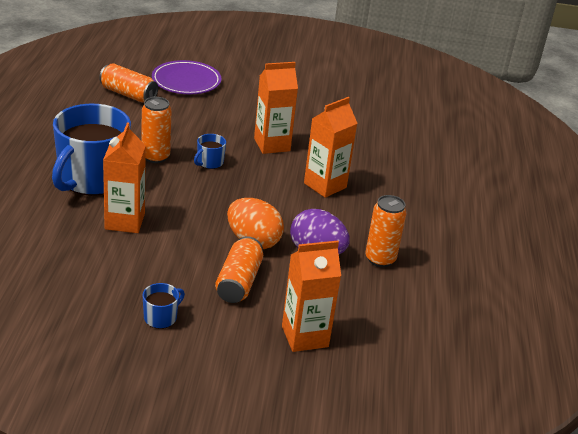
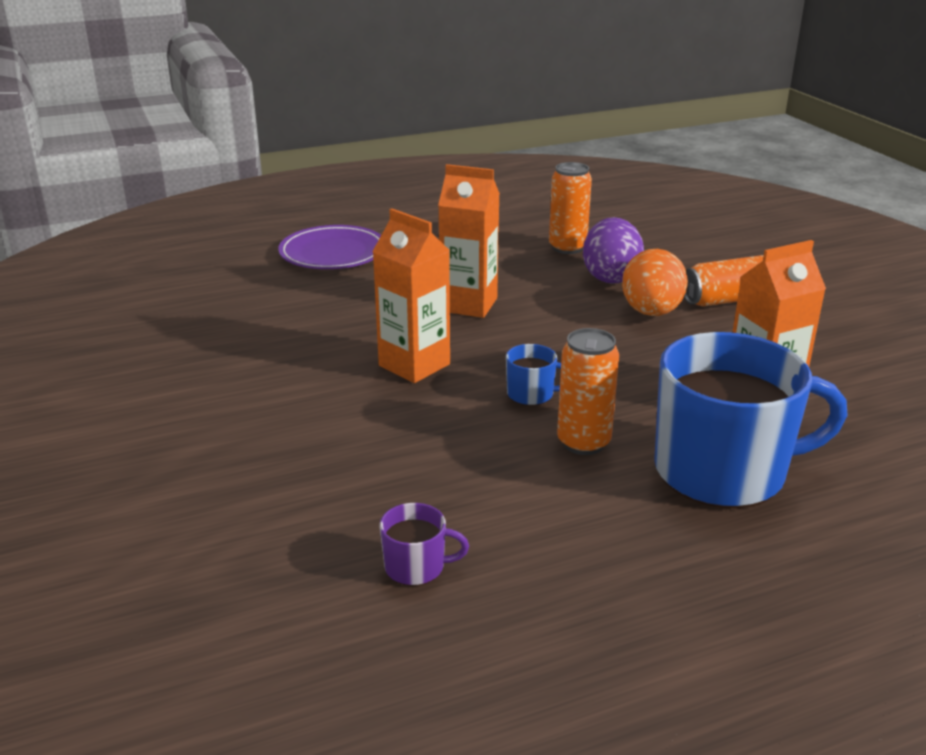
camera: 115 degrees left, 5 degrees down
(128, 94) = (416, 567): orange can -> purple mug
(161, 317) = (853, 319): blue mug -> none
(186, 81) = (279, 521): purple plate -> purple plate (333, 253)
(305, 336) = (741, 252): orange carton -> none

